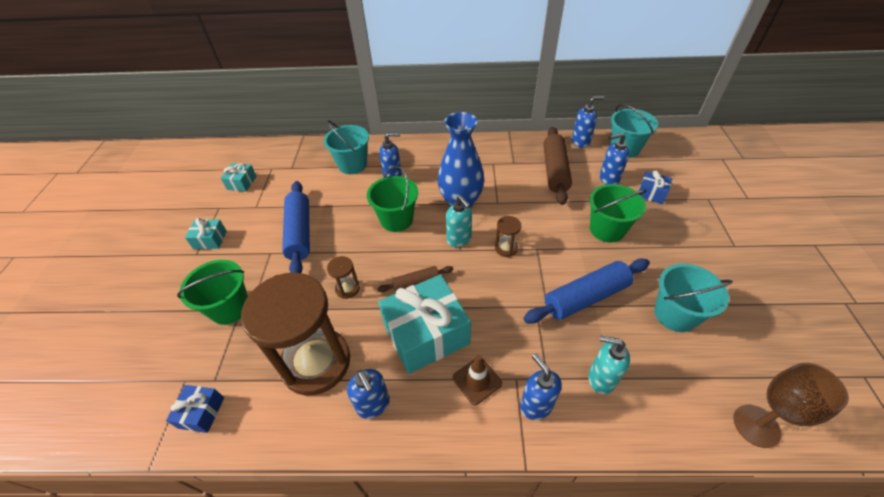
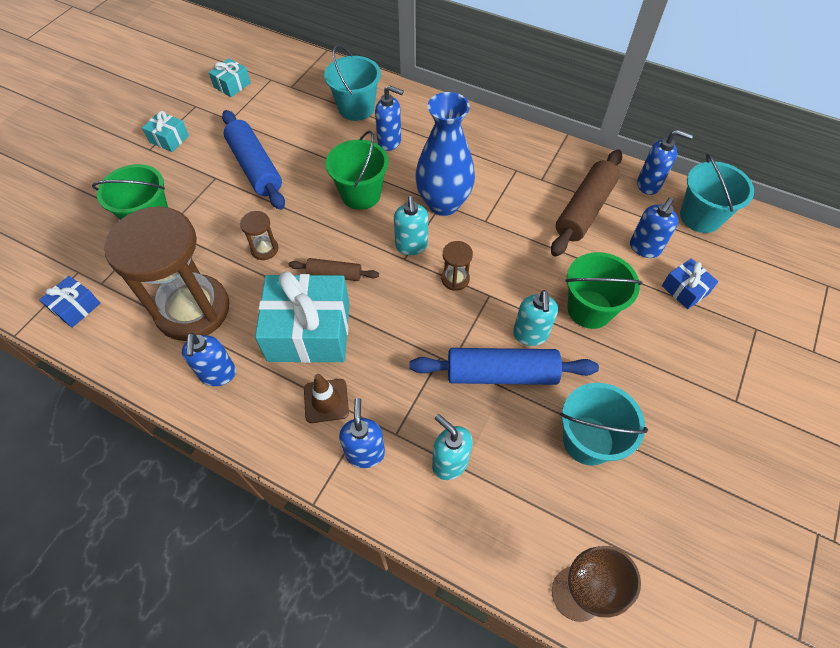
camera: 25 degrees right, 10 degrees up
(300, 233) = (255, 167): blue rolling pin -> blue rolling pin turned 45 degrees counterclockwise
(584, 262) = (530, 335): none -> turquoise soap dispenser
(608, 179) = (644, 248): blue soap dispenser -> blue soap dispenser turned 75 degrees counterclockwise

